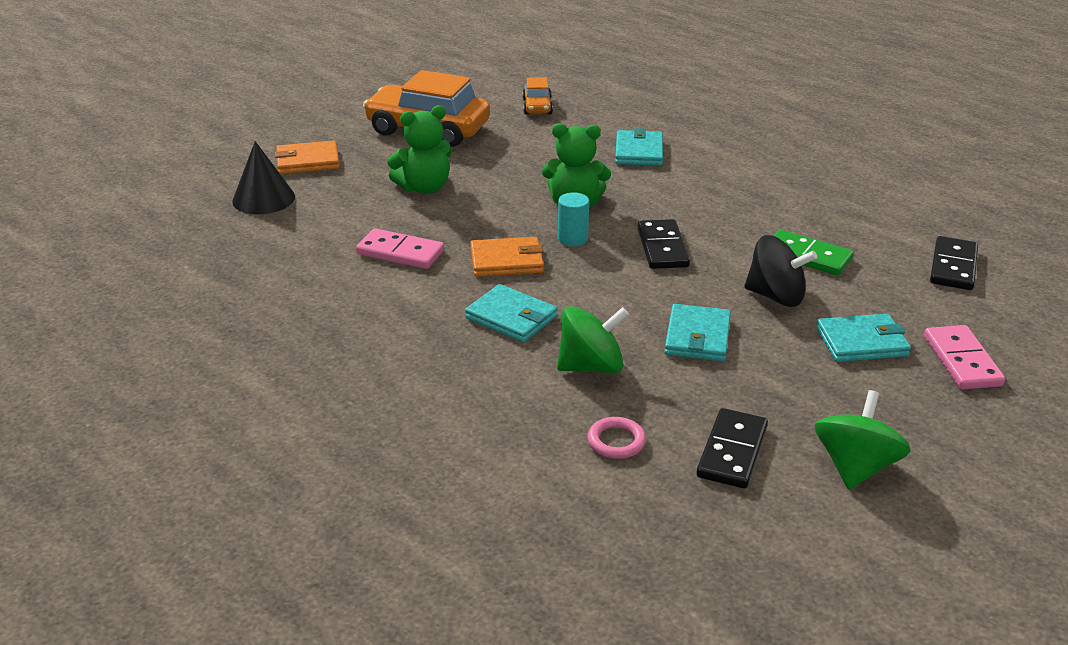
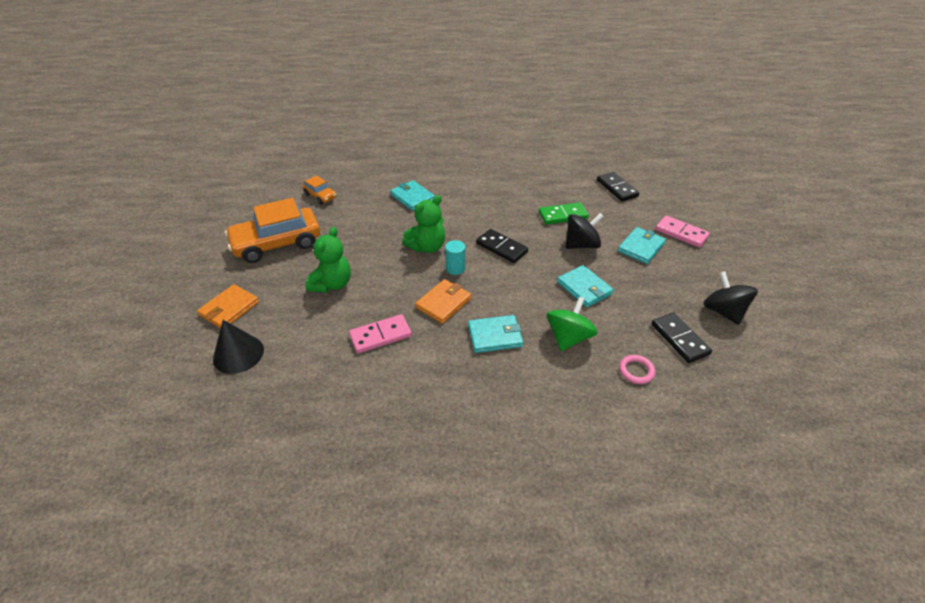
camera: 45 degrees left, 10 degrees up
(855, 467) = (723, 311): green spinning top -> black spinning top

